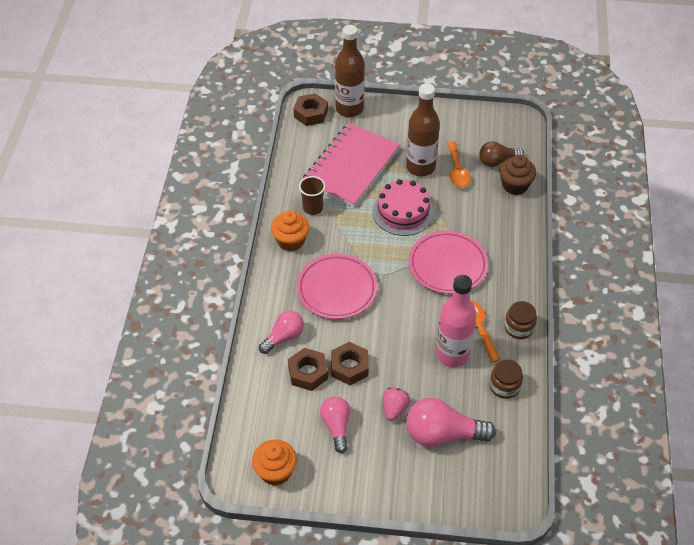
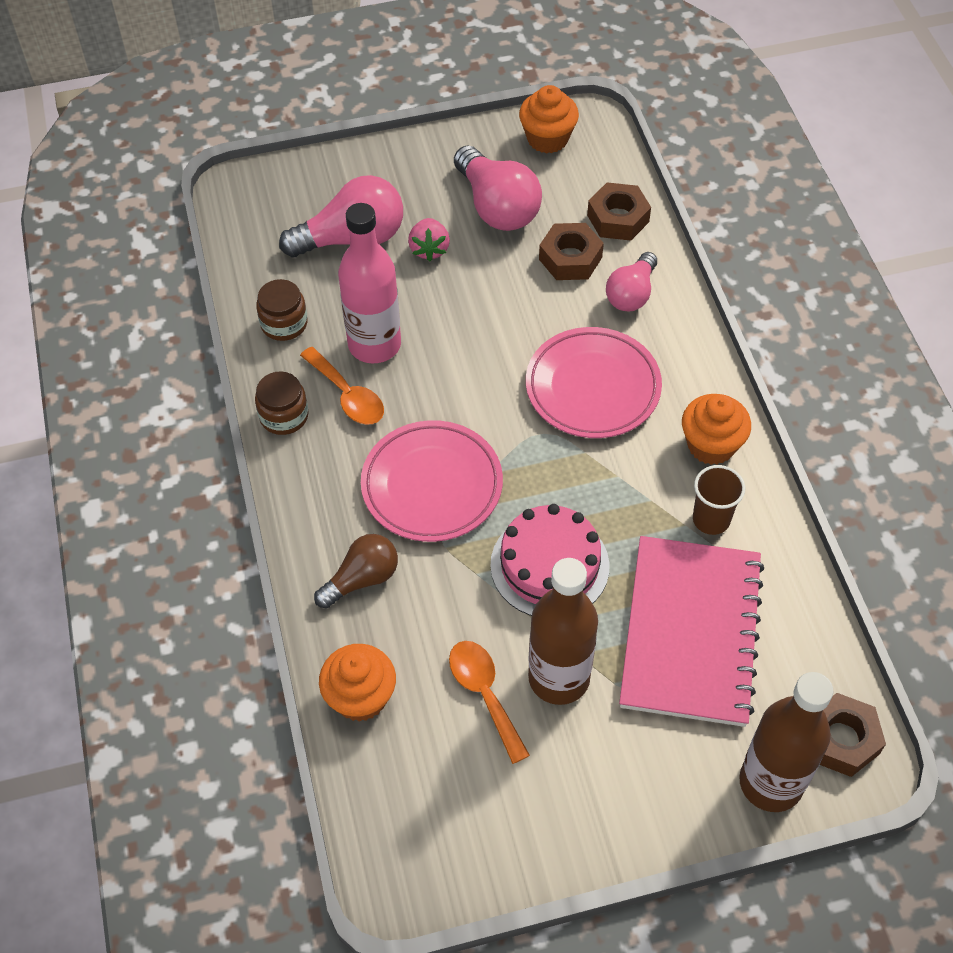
camera: 160 degrees right, 5 degrees up
(336, 426) = (497, 207): pink light bulb -> pink light bulb, size x1.58
(349, 367) = (516, 283): brown nut -> brown nut (618, 218)
(497, 161) = (412, 747): brown light bulb -> brown light bulb (362, 579)
(515, 185) = (360, 697): brown cupcake -> orange cupcake

